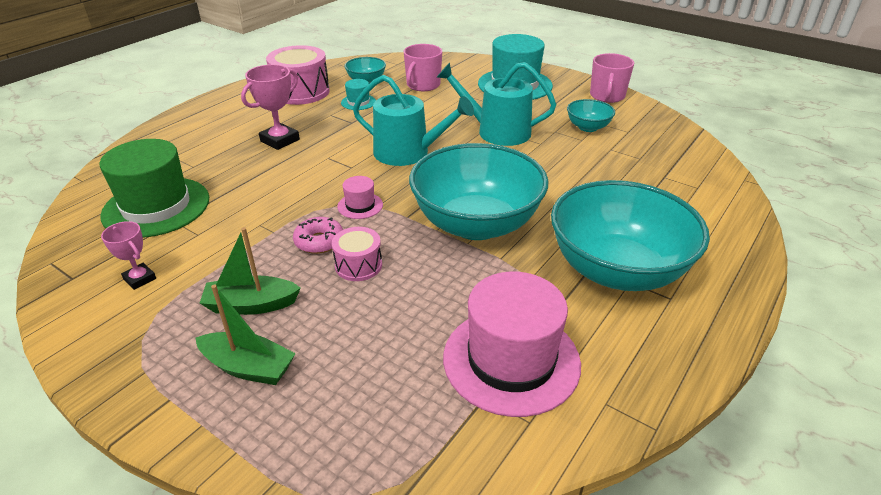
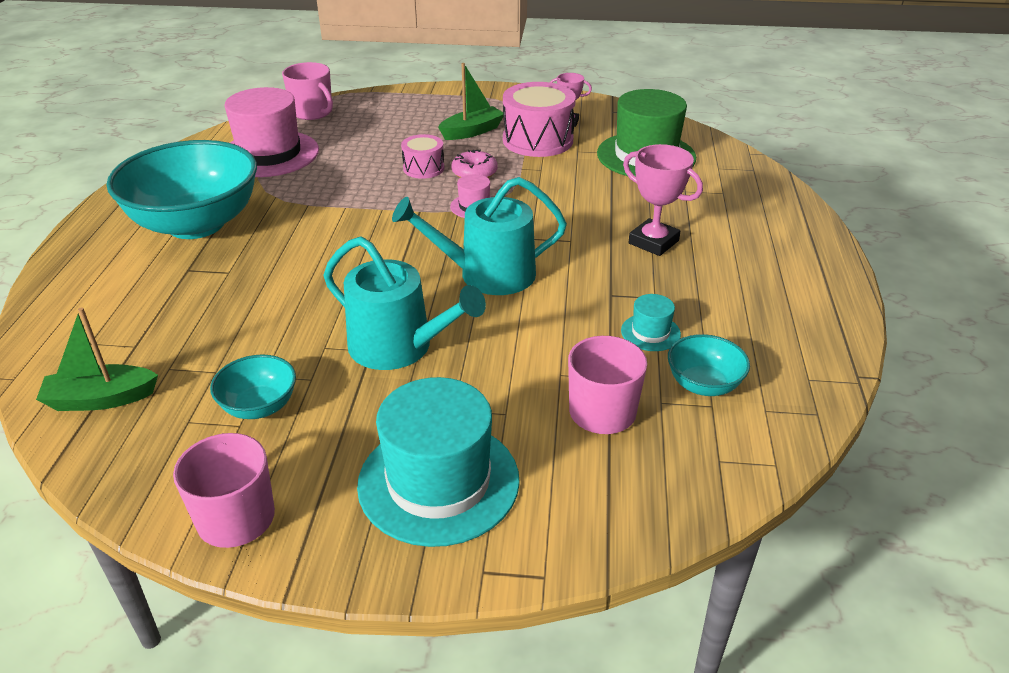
camera: 150 degrees right, 0 degrees up
(248, 367) = (433, 112): green boat -> green boat (101, 399)
(280, 140) = (653, 242): pink trophy -> pink trophy turned 60 degrees counterclockwise
(301, 92) = (757, 322): pink drum -> pink drum (538, 140)
(406, 449) = (313, 112): none -> pink mug
(476, 224) = (347, 223): turquoise bowl -> none
(497, 132) = (399, 347): turquoise watering can -> turquoise watering can turned 45 degrees clockwise

